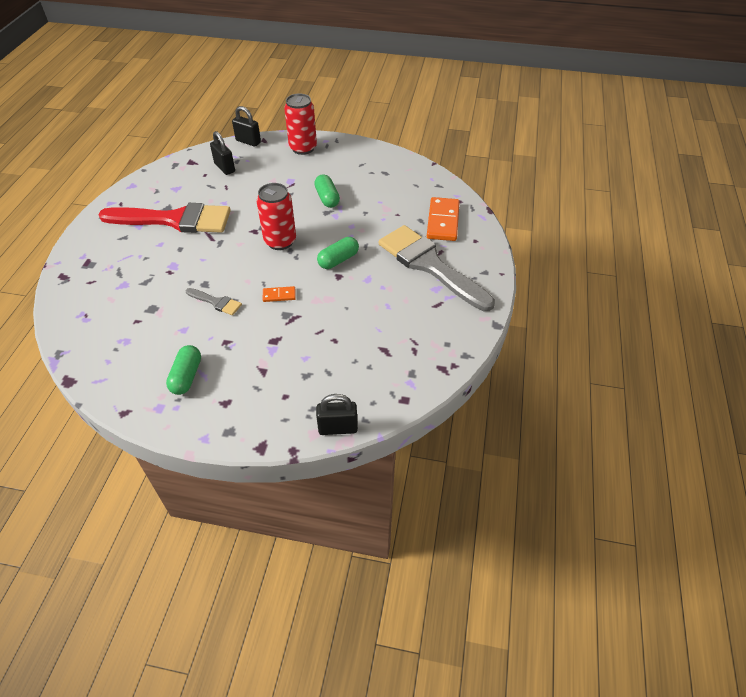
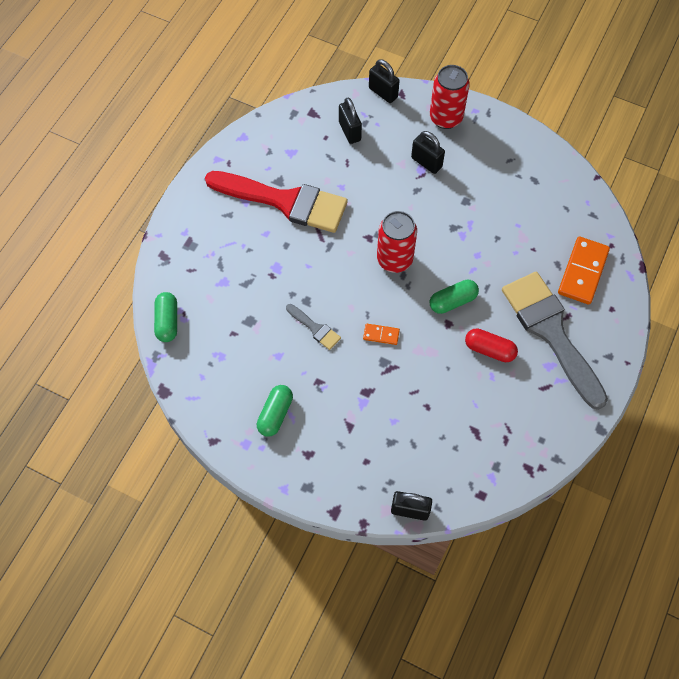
camera: 15 degrees right, 15 degrees up
(293, 176) = (426, 162): none -> black padlock
(327, 198) = (458, 206): green capsule -> green capsule (167, 321)
(380, 287) = (489, 350): none -> red capsule

